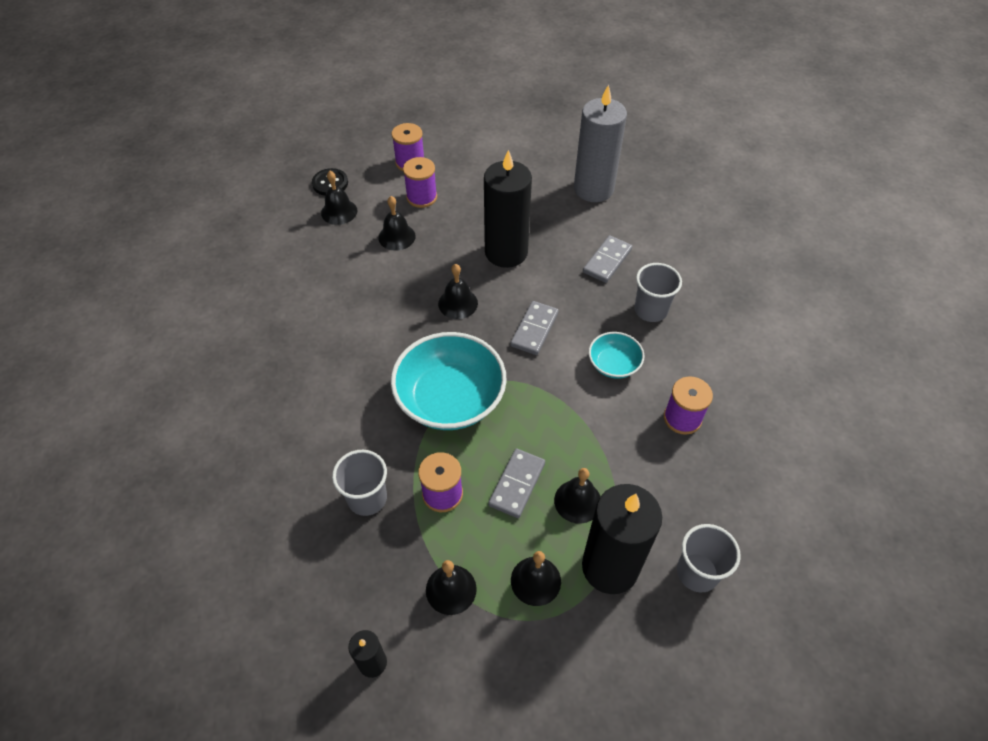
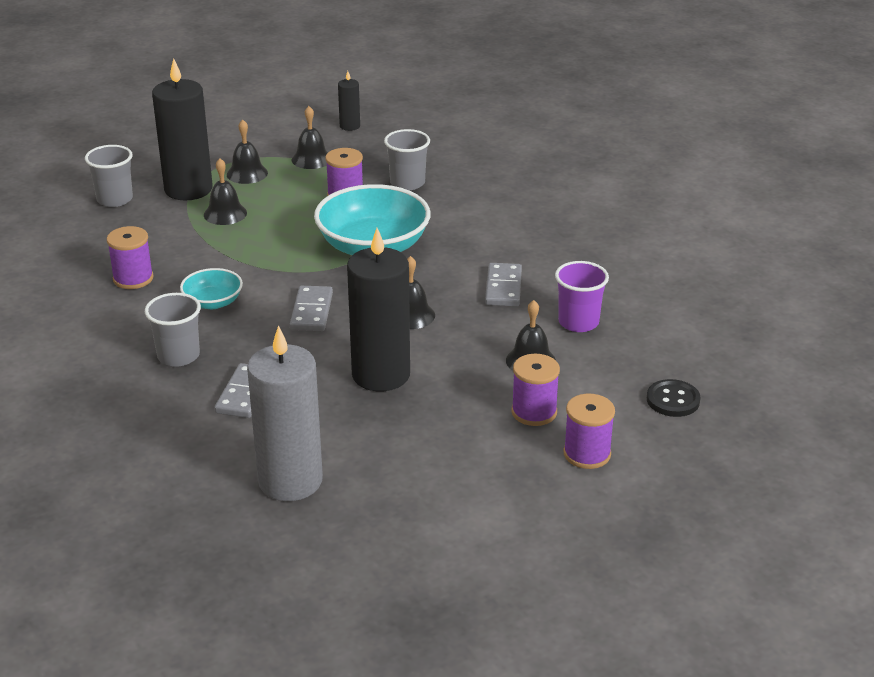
camera: 160 degrees right, 20 degrees down
(339, 212) = (628, 370): black bell -> none
(339, 261) = (578, 322): none -> purple cup
(517, 484) = (283, 212): grey domino -> grey domino (503, 288)

